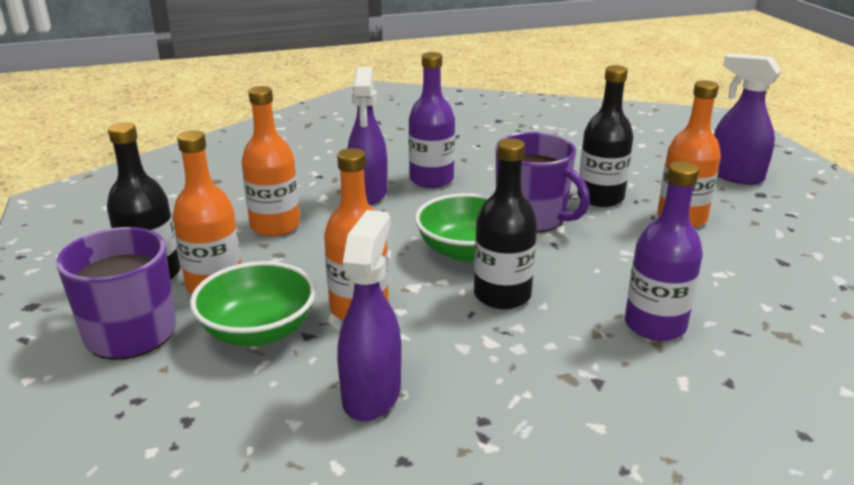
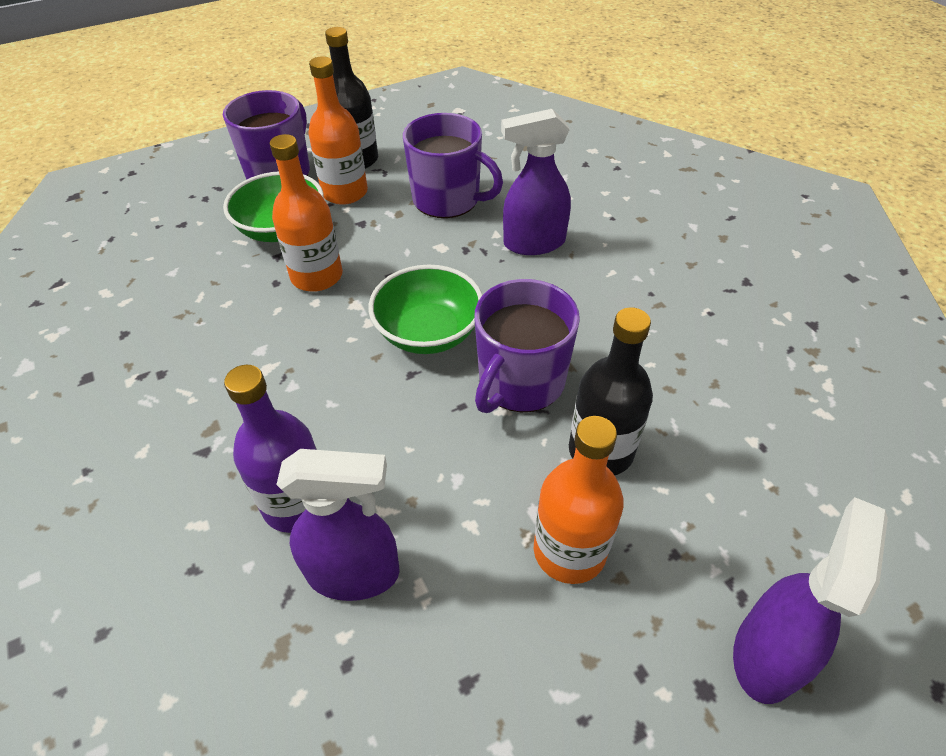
camera: 80 degrees right, 20 degrees up
(275, 226) = (447, 200): orange bottle -> purple mug
(372, 394) = (199, 304): purple spray bottle -> purple spray bottle (354, 573)
(431, 179) = (587, 284): purple bottle -> none
(502, 295) = (346, 369): black bottle -> none

